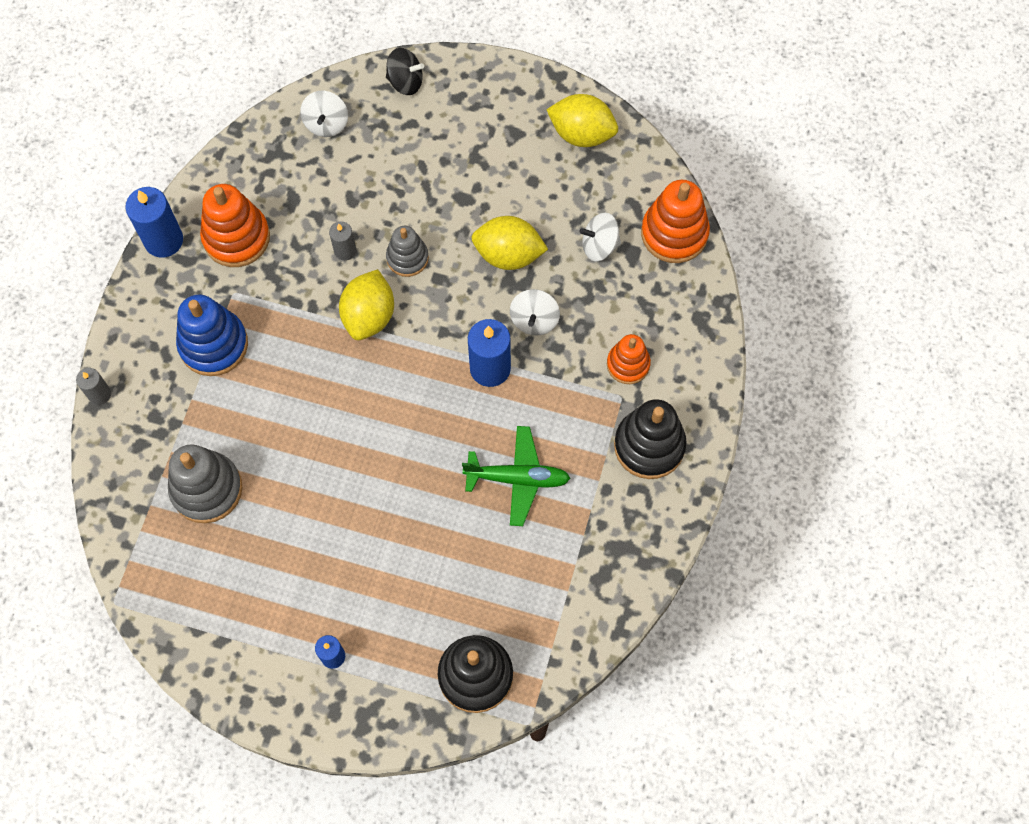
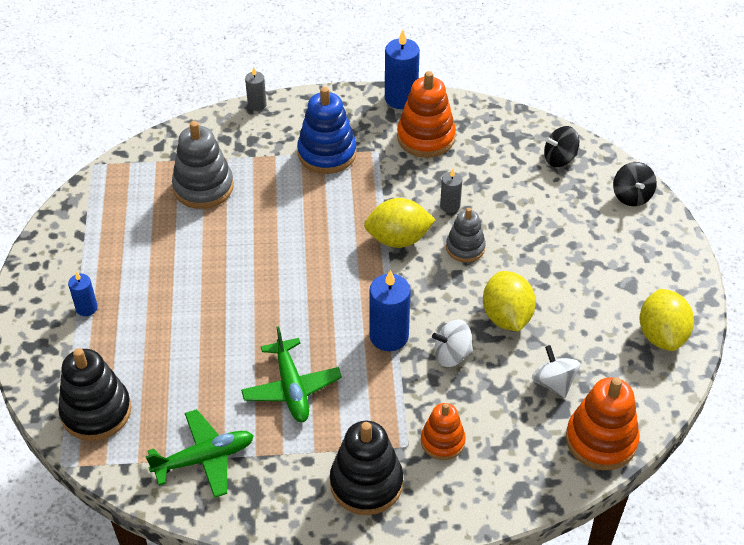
camera: 70 degrees right, 20 degrees down
(326, 123) = (559, 159): white spinning top -> black spinning top
(570, 583) = (204, 458): none -> green plane

